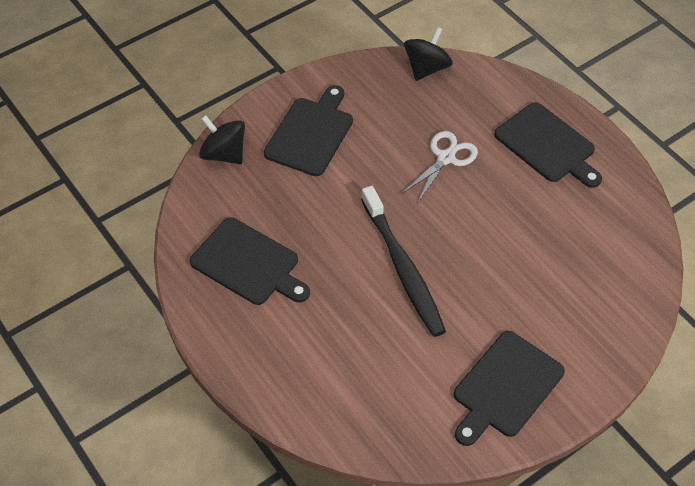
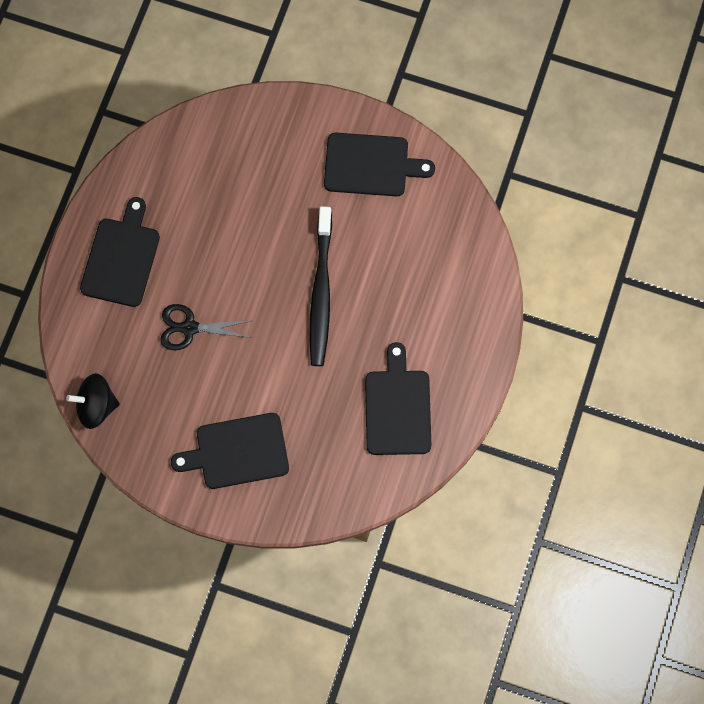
camera: 125 degrees left, 20 degrees up
(224, 154) = (308, 507): black spinning top -> none
(403, 268) = (321, 293): black toothbrush -> black toothbrush turned 150 degrees clockwise
(445, 158) = (190, 328): white scissors -> black scissors

